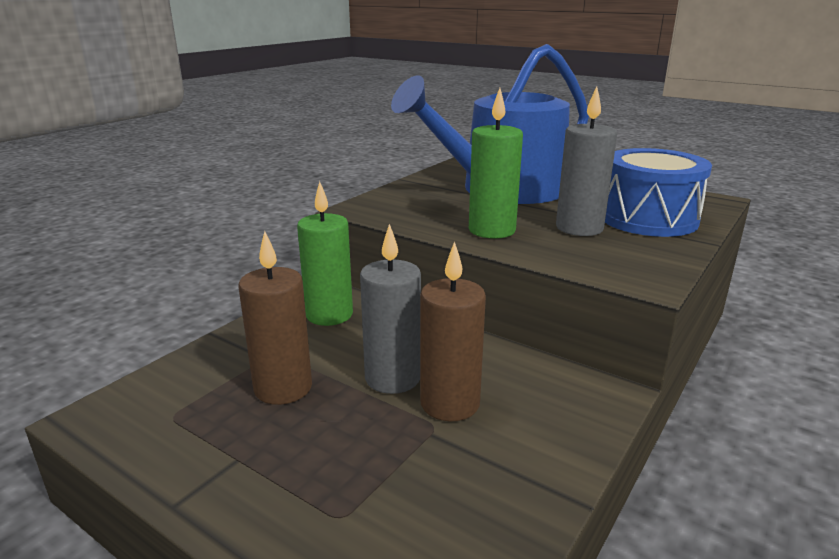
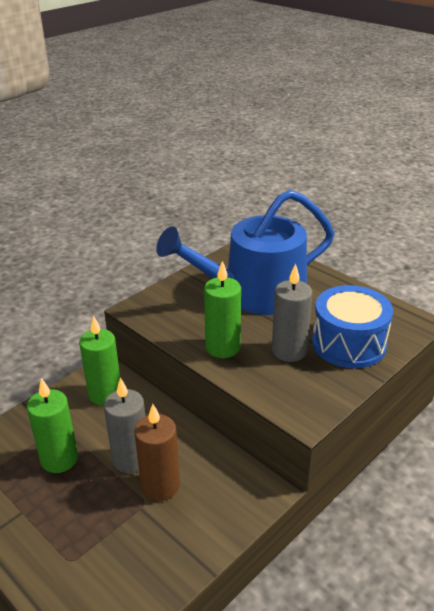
camera: 10 degrees right, 10 degrees up
(283, 388) = (59, 459): brown candle -> green candle

